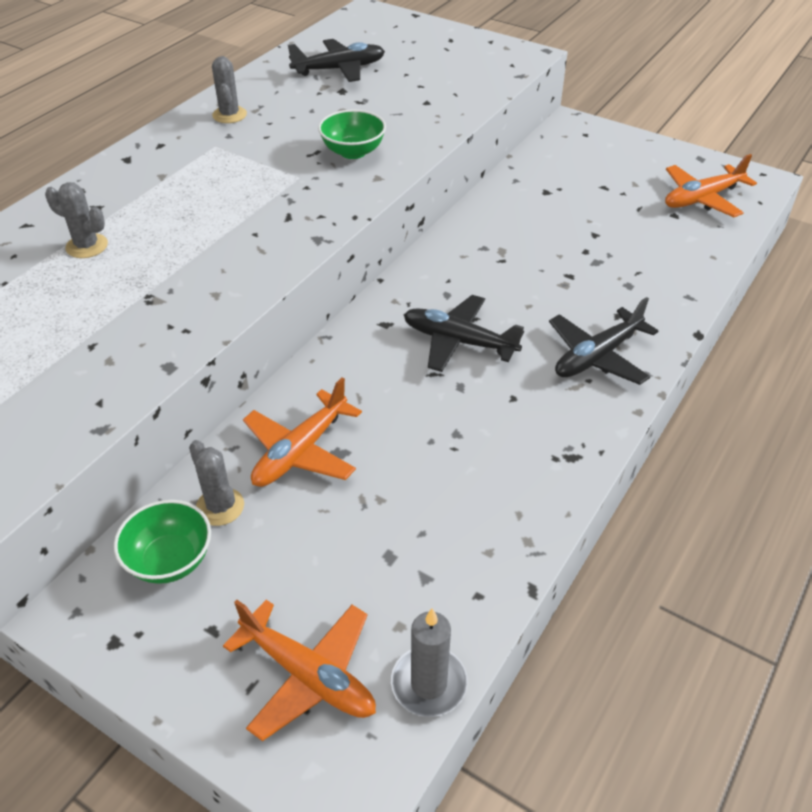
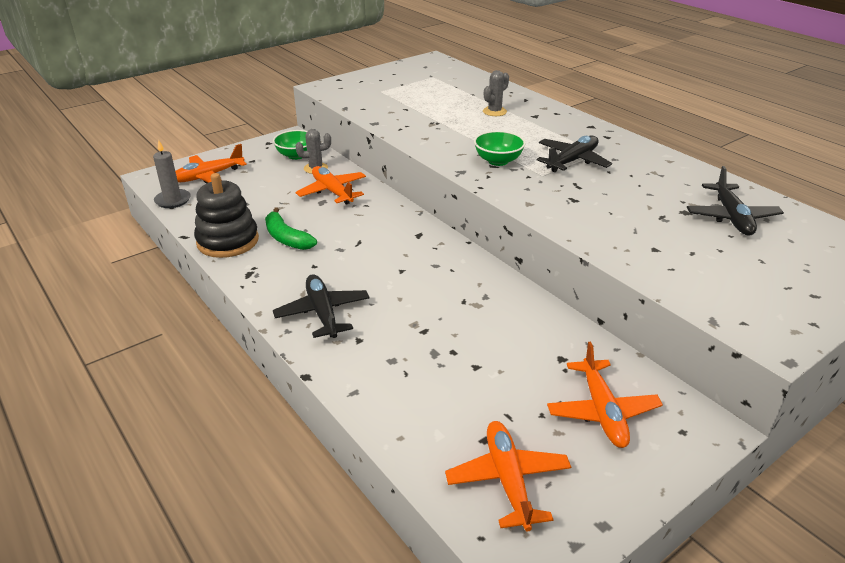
camera: 110 degrees right, 10 degrees down
(229, 115) = (647, 162): grey cactus -> none
(353, 152) = (572, 200): green bowl -> green bowl (498, 161)
(458, 341) = (381, 258): black plane -> black plane (572, 161)
(465, 453) = (286, 238): none -> green banana
(511, 521) = (228, 241): none -> black stacking toy
(594, 167) = (602, 411): none -> orange plane

